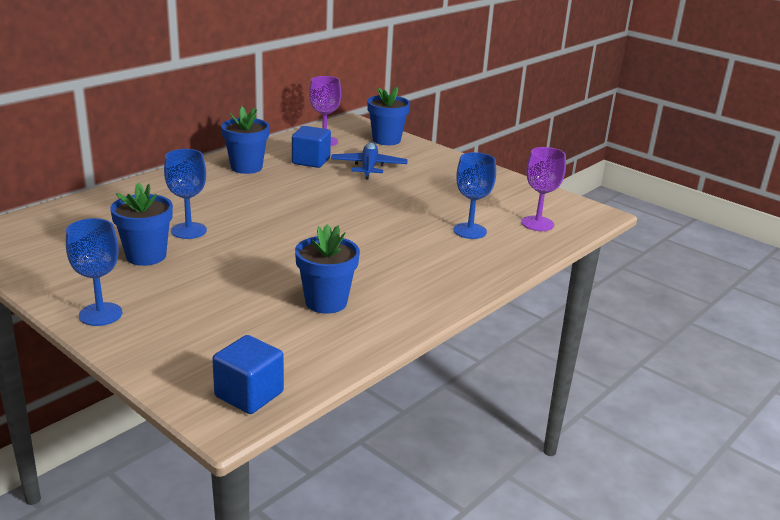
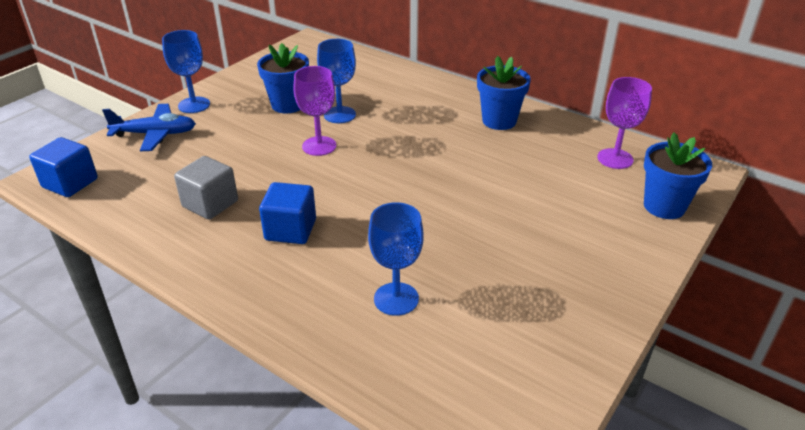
camera: 85 degrees right, 10 degrees up
(311, 161) = (545, 157): blue cube -> blue cube (290, 230)
(326, 302) = (210, 204): blue flower pot -> grey cube
(368, 167) = (555, 200): blue plane -> blue plane (155, 134)
(537, 223) = (445, 372): purple goblet -> purple goblet (319, 146)

